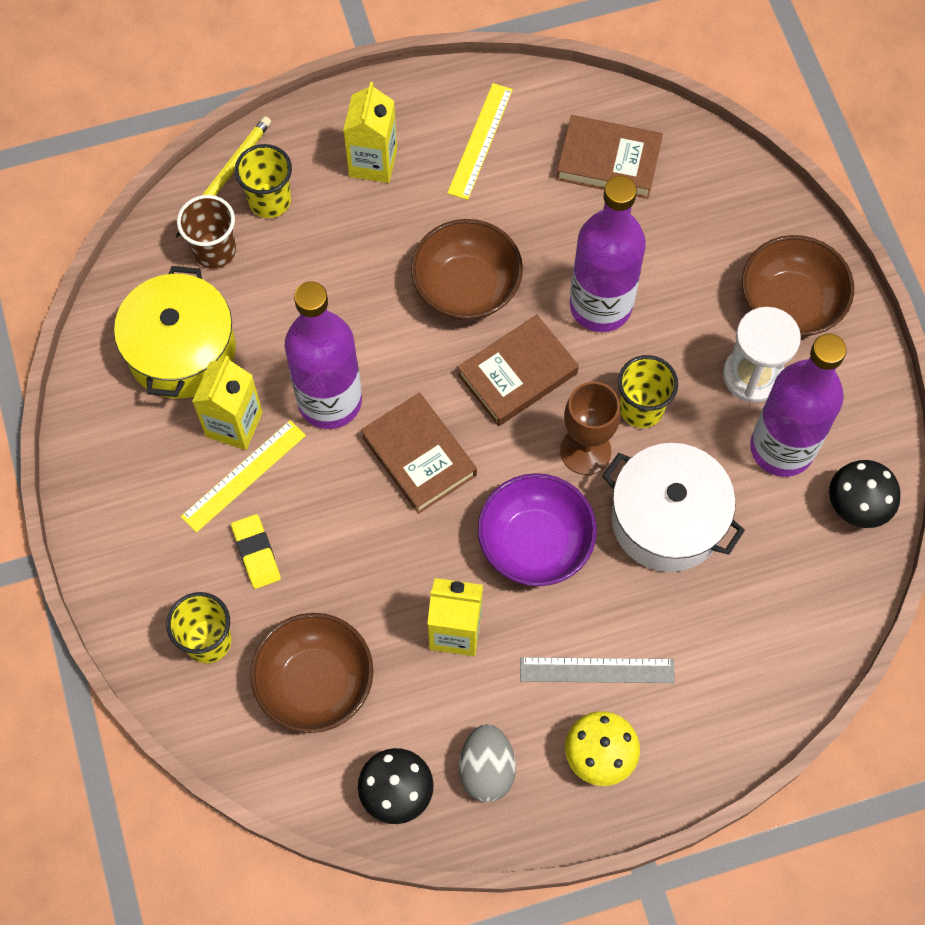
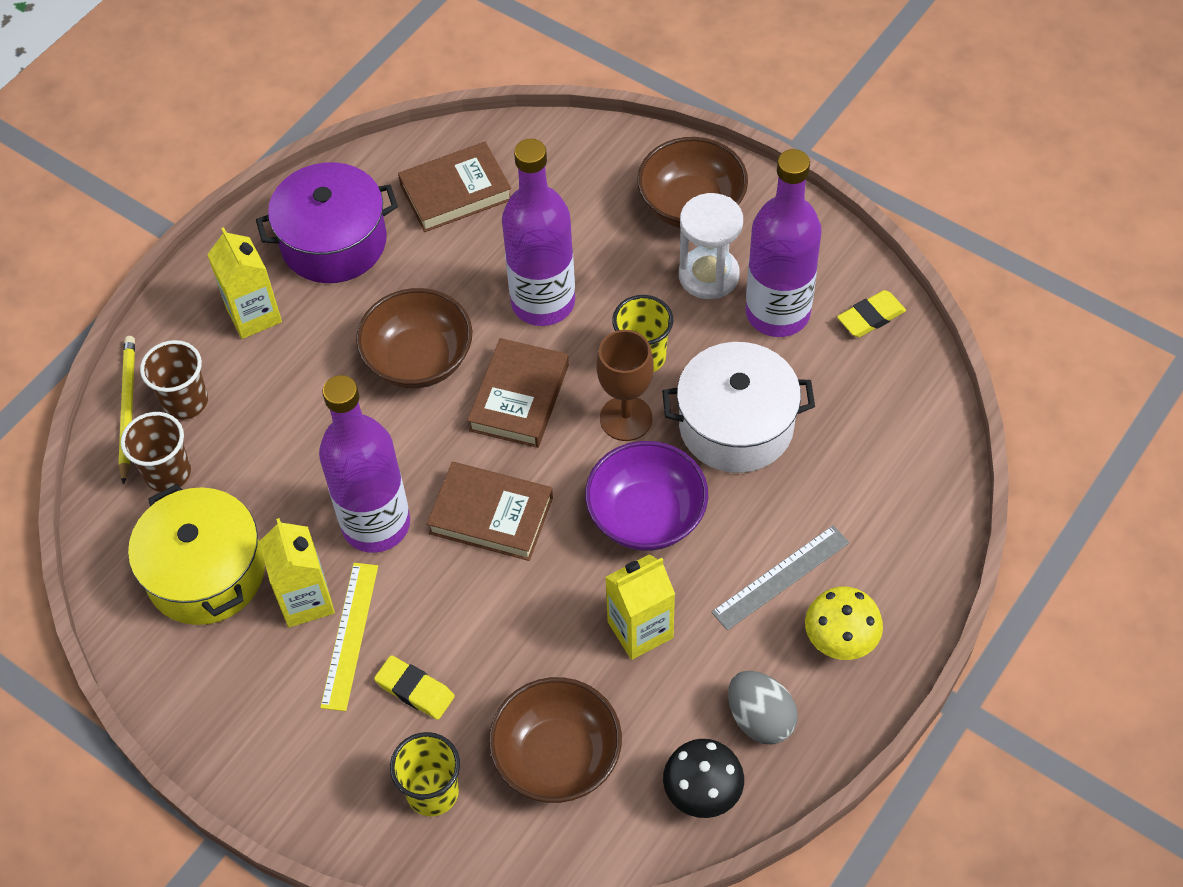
camera: 35 degrees left, 10 degrees down
(269, 200) = (185, 402): yellow cup -> brown cup
(480, 141) = (334, 242): yellow ruler -> purple pot
(856, 506) = (871, 317): black mushroom -> yellow eraser

